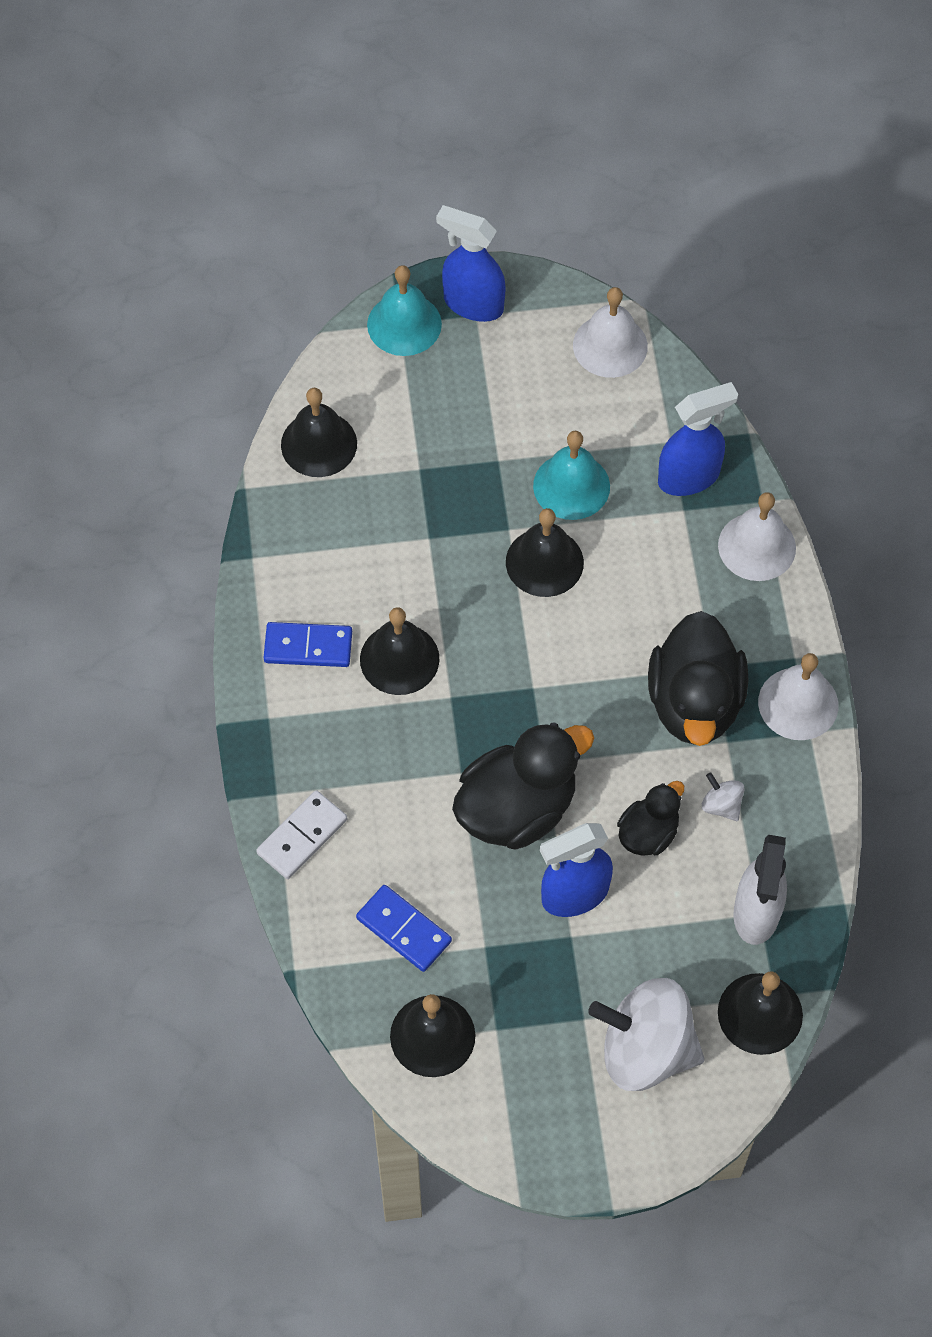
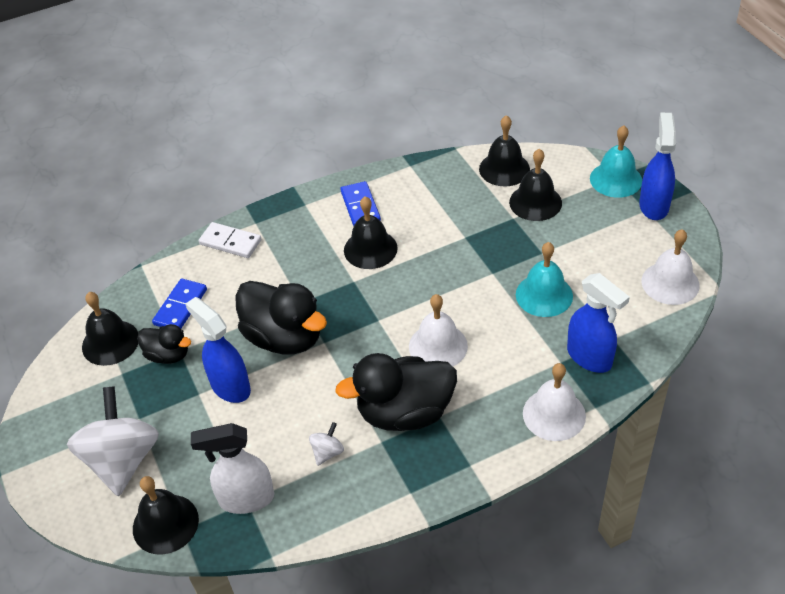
camera: 75 degrees right, 15 degrees down
(544, 562) = (477, 298): black bell -> black bell (535, 202)
(648, 833) = (290, 414): black duck -> black duck (168, 355)
(798, 703) = (431, 478): white bell -> white bell (438, 346)

